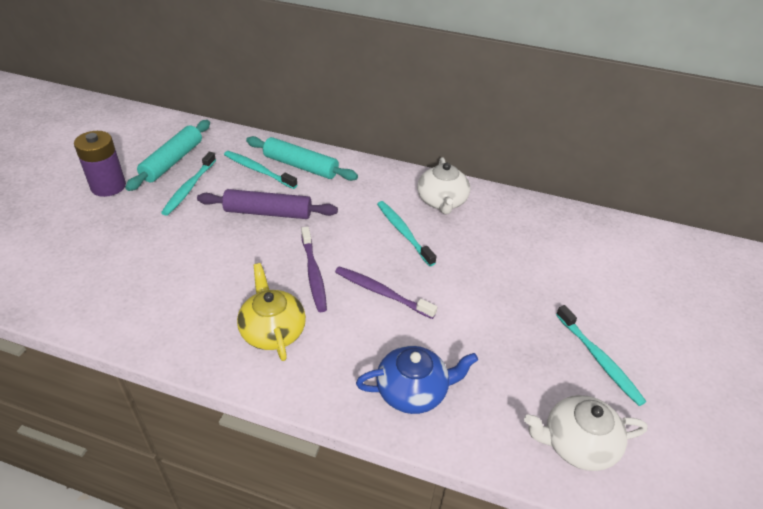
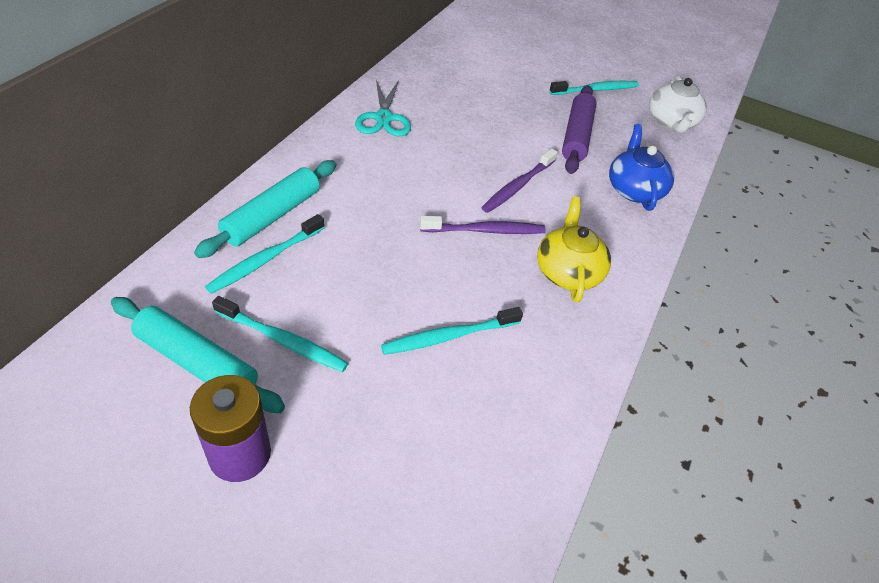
camera: 85 degrees left, 5 degrees up
(268, 212) = (366, 257): purple rolling pin -> purple rolling pin (576, 136)
(273, 331) = (568, 271): yellow teapot -> yellow teapot turned 105 degrees clockwise
(403, 232) = (429, 154): turquoise toothbrush -> turquoise toothbrush (448, 336)
(442, 201) = (383, 118): white teapot -> turquoise scissors

